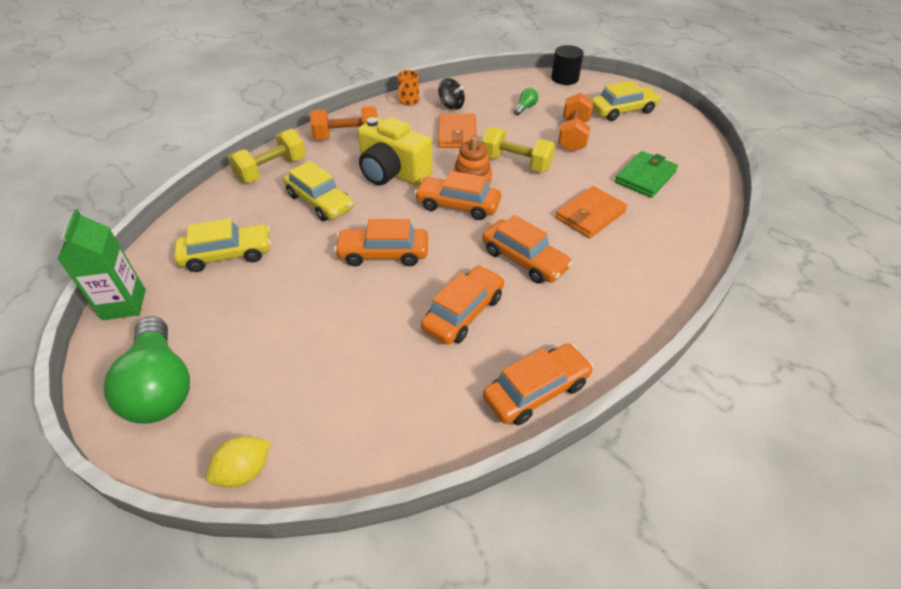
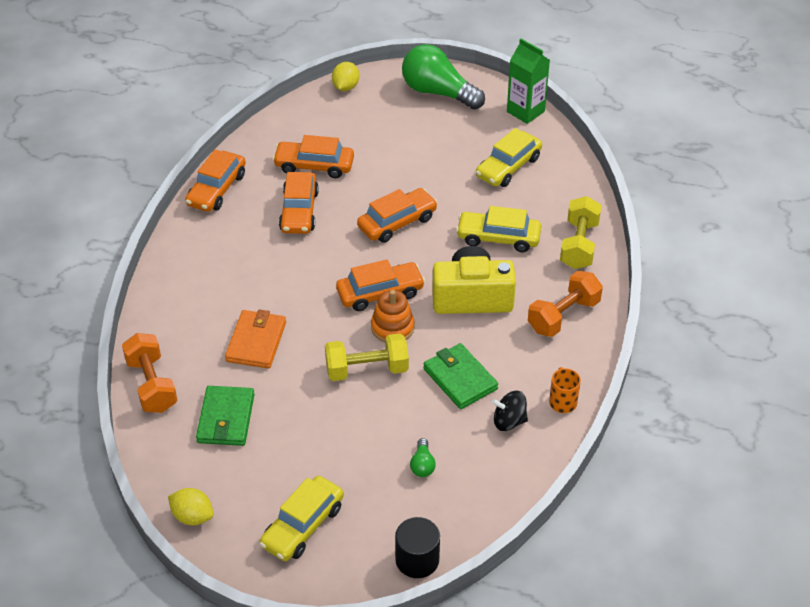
camera: 145 degrees right, 0 degrees up
(457, 134) = (460, 379): orange wallet -> green wallet
(524, 259) = (285, 271): orange car -> orange car (314, 166)
(573, 136) = (335, 444): orange dumbbell -> orange dumbbell (152, 385)
(695, 138) = (192, 516): none -> yellow lemon

